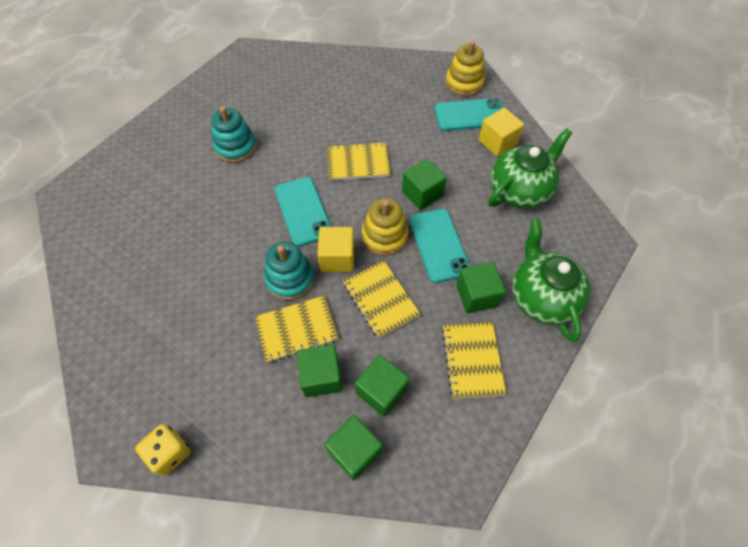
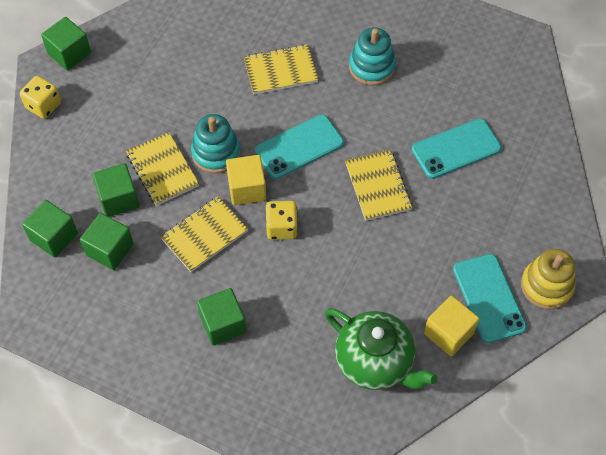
camera: 80 degrees right, 0 degrees up
(384, 236) = (282, 227): yellow stacking toy -> yellow dice
(422, 194) = (347, 257): green cube -> green cube (69, 53)
(439, 245) = (280, 282): turquoise phone -> turquoise phone (456, 149)
(472, 360) = (149, 325): yellow notebook -> yellow notebook (280, 71)
(541, 297) = (230, 389): green teapot -> none

